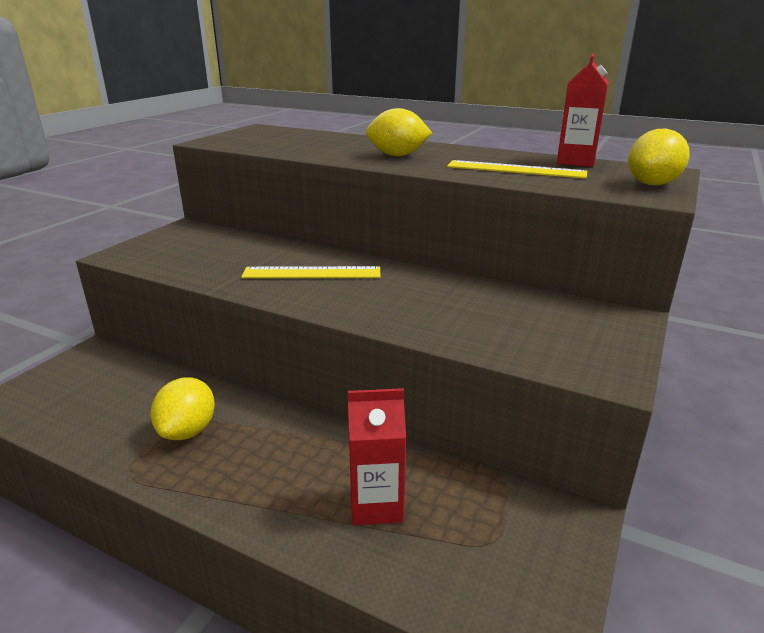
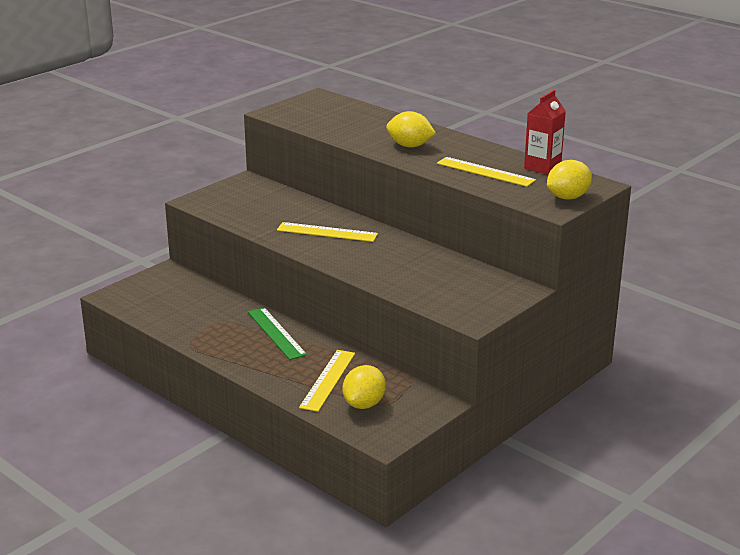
camera: 15 degrees right, 0 degrees up
(188, 431) = (227, 328): yellow lemon -> yellow lemon (364, 404)
(266, 427) = (276, 333): none -> green ruler
(376, 504) = (328, 380): red carton -> yellow ruler

